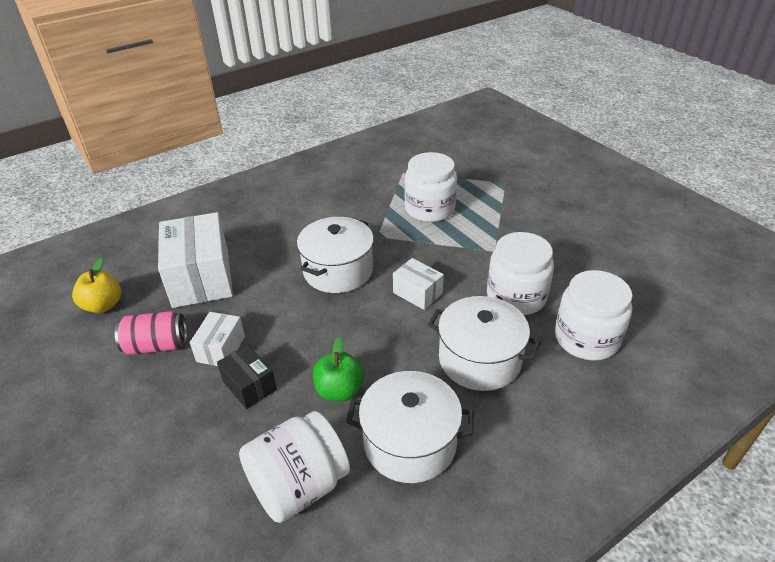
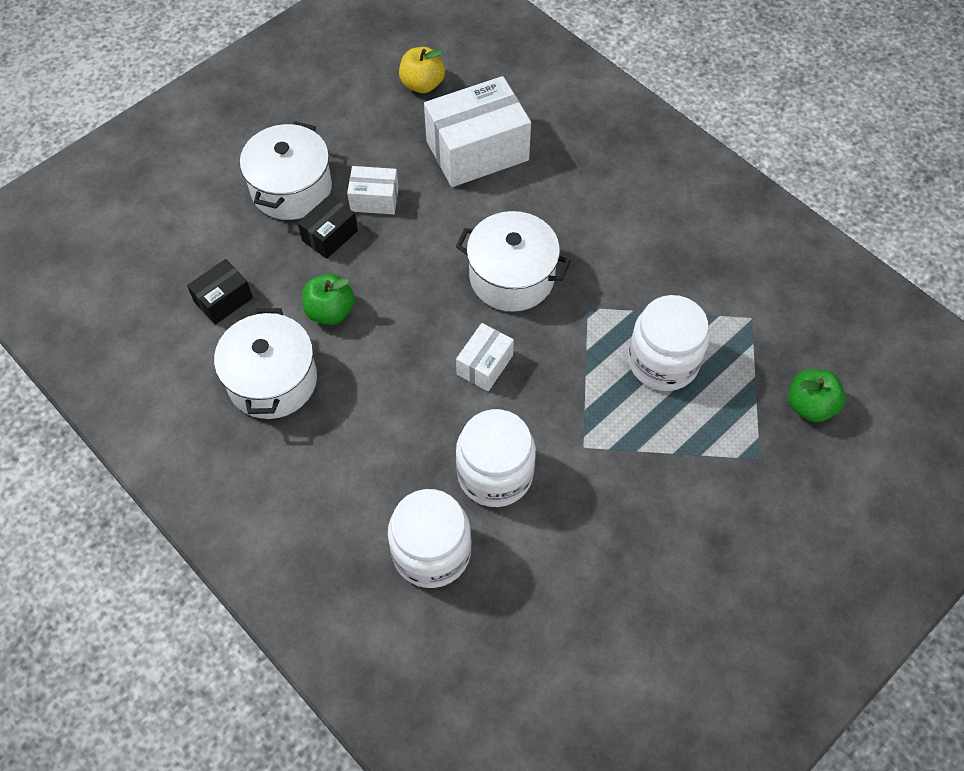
camera: 80 degrees right, 20 degrees up
(157, 345) = (373, 146): pink can -> none
(299, 485) = (223, 300): white jar -> black box
(470, 161) = (810, 406): none -> green apple
(479, 359) = (385, 436): white pot -> white pot (291, 188)

